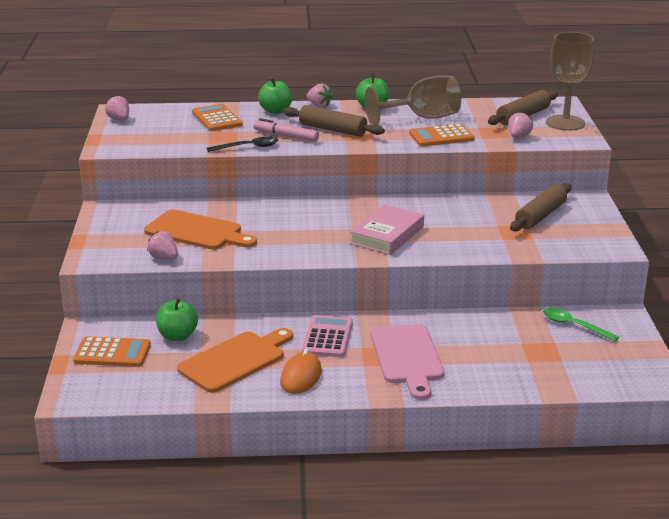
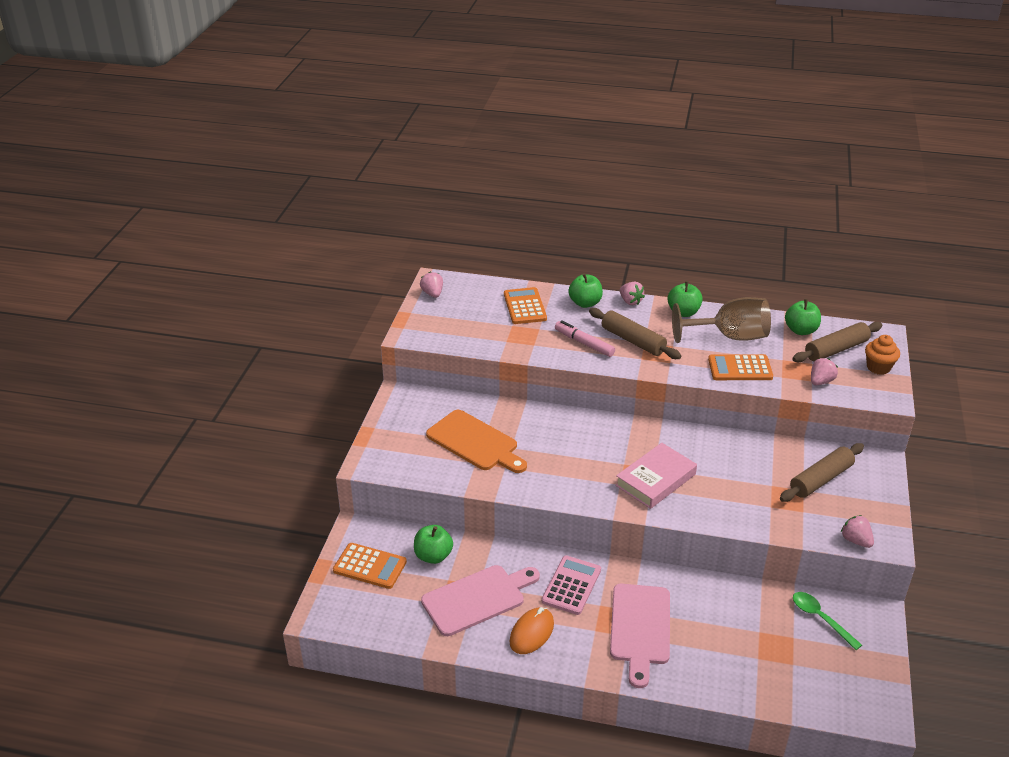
camera: 15 degrees right, 10 degrees up
(164, 258) = (435, 473): pink strawberry -> pink strawberry (855, 540)
(235, 360) = (477, 599): orange cutting board -> pink cutting board
(248, 147) = (542, 354): black spoon -> none
(486, 108) = (800, 330): none -> green apple
(565, 123) = (878, 367): brown goblet -> orange cupcake

